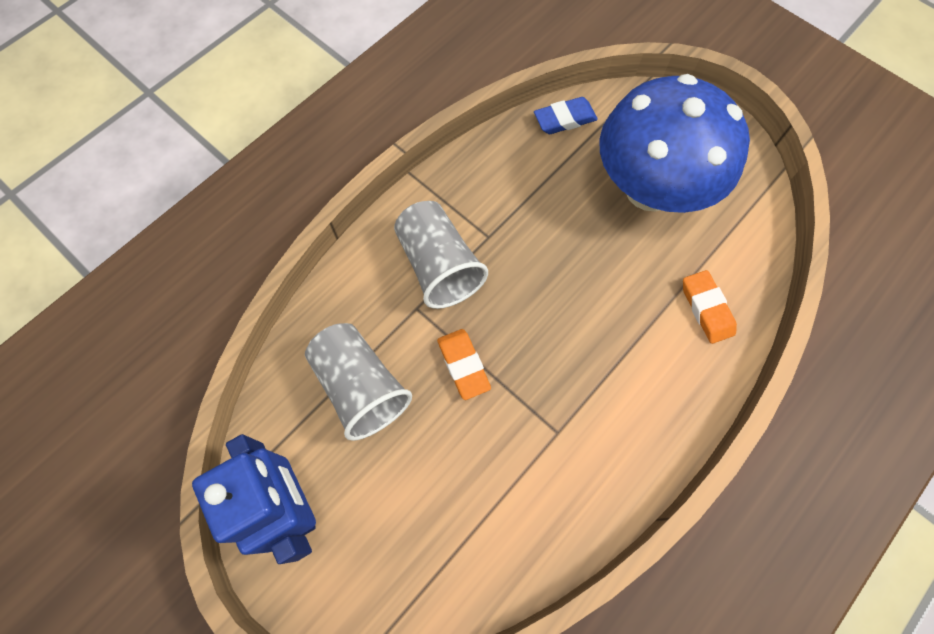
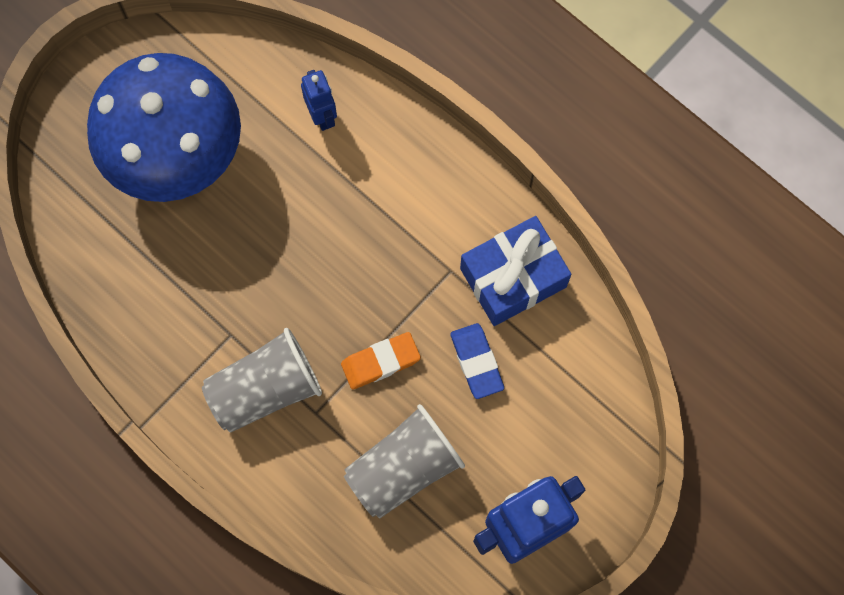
camera: 90 degrees left, 5 degrees up
(553, 498) = (513, 277): none -> blue gift
(564, 119) = (76, 243): blue eraser -> blue eraser (476, 362)
(706, 308) = (322, 116): orange eraser -> blue robot

